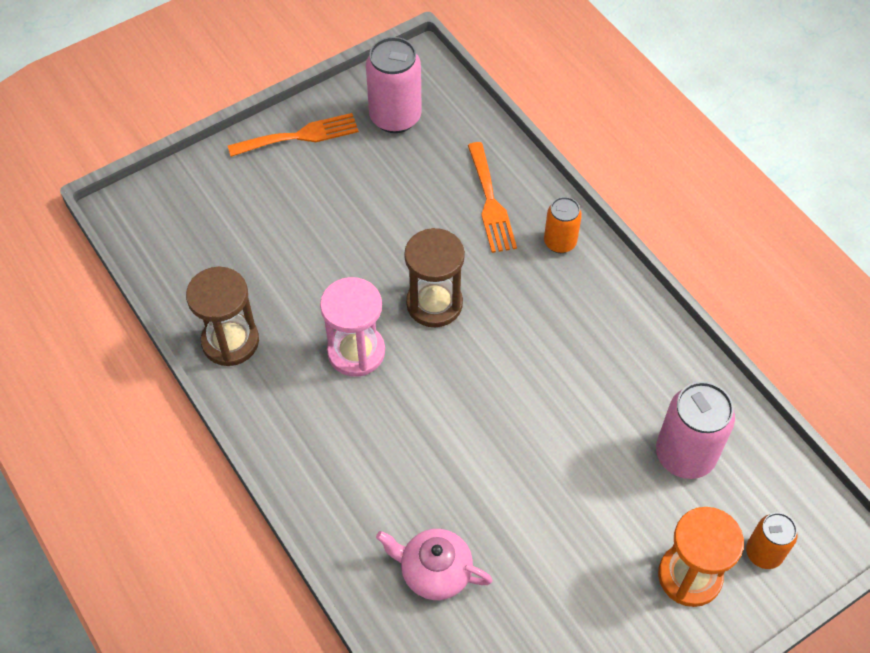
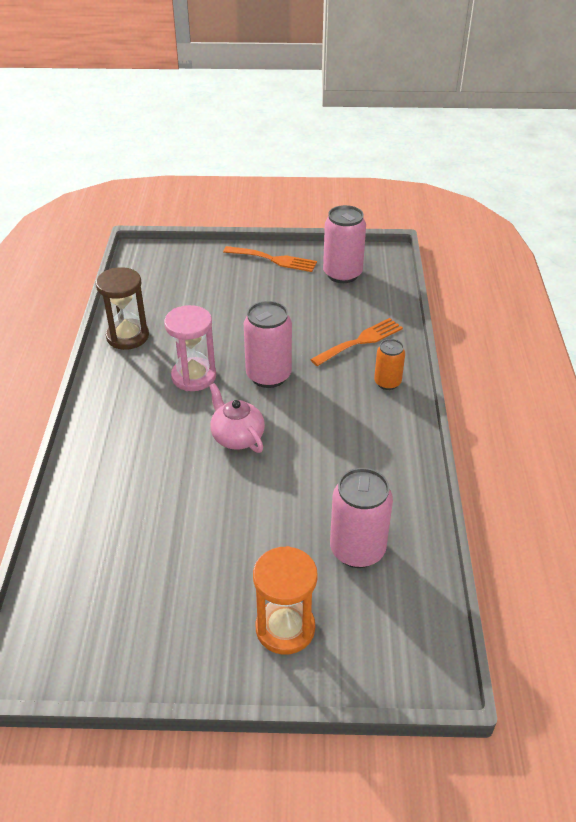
camera: 35 degrees right, 15 degrees down
(434, 304) = (268, 376): brown hourglass -> pink can
(434, 572) = (114, 518): pink teapot -> pink teapot (237, 437)
(490, 202) = (360, 341): orange fork -> orange fork turned 150 degrees counterclockwise
(763, 553) = (358, 649): orange can -> none

